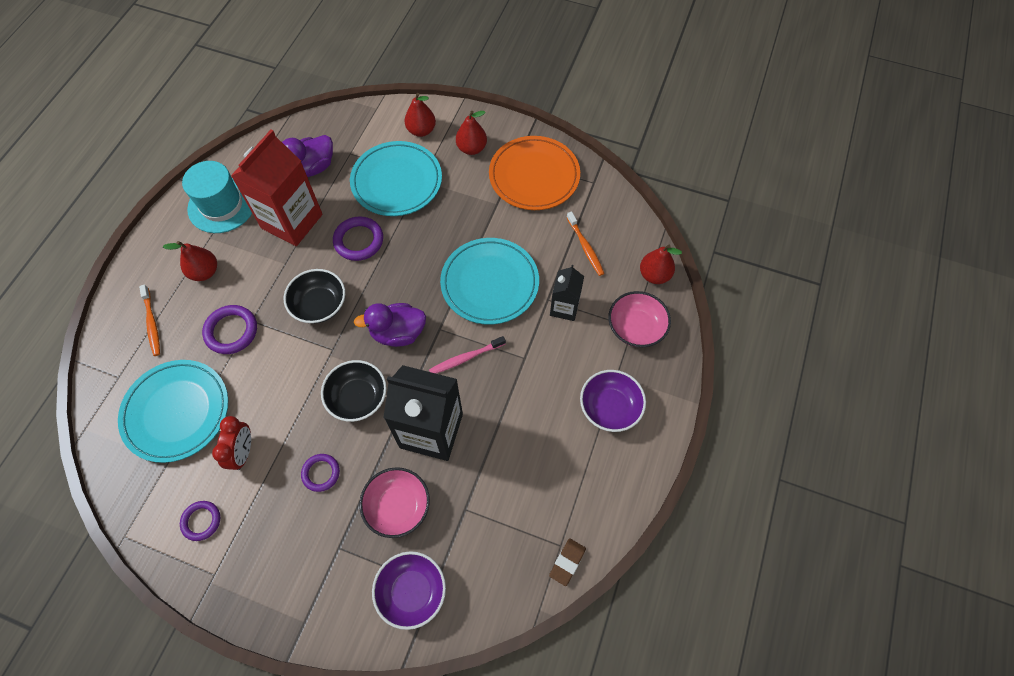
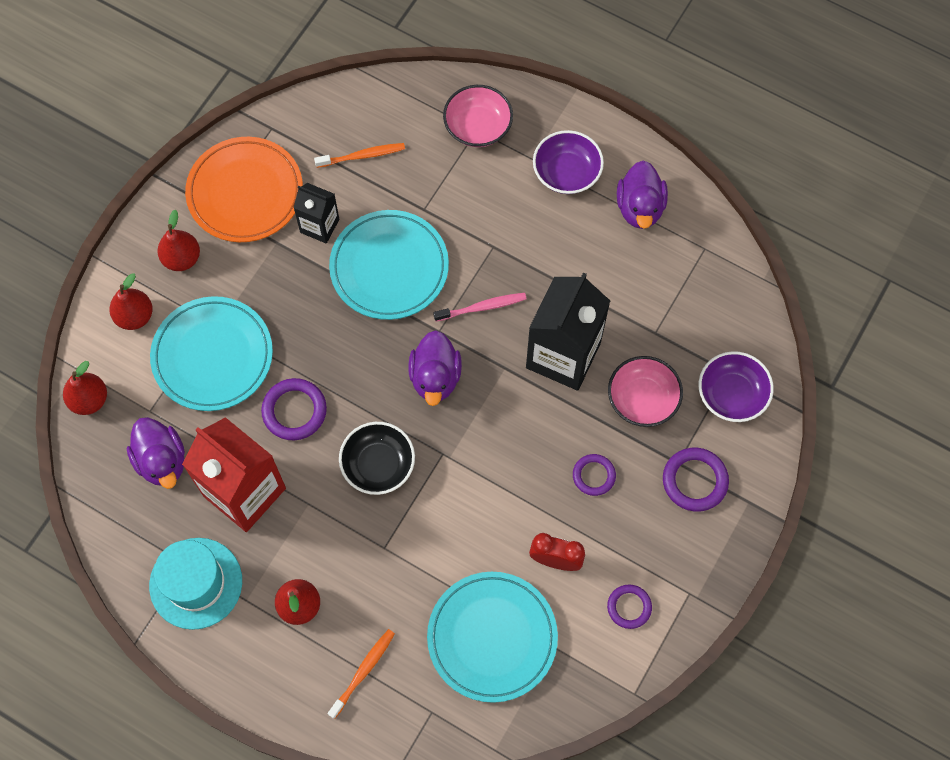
camera: 80 degrees left, 5 degrees up
(152, 323) = (363, 672): orange toothbrush -> orange toothbrush turned 45 degrees counterclockwise
(231, 331) = (394, 572): purple ring -> purple ring (694, 481)
(357, 397) = (510, 429): black bowl -> none
(466, 358) = (482, 307): pink toothbrush -> pink toothbrush turned 90 degrees counterclockwise
(564, 307) = (438, 193): black carton -> black carton (319, 226)
(567, 562) = (721, 245): brown eraser -> none
(589, 477) = (640, 208): none -> purple duck
(654, 275) = (415, 93): red pear -> red pear (89, 400)

